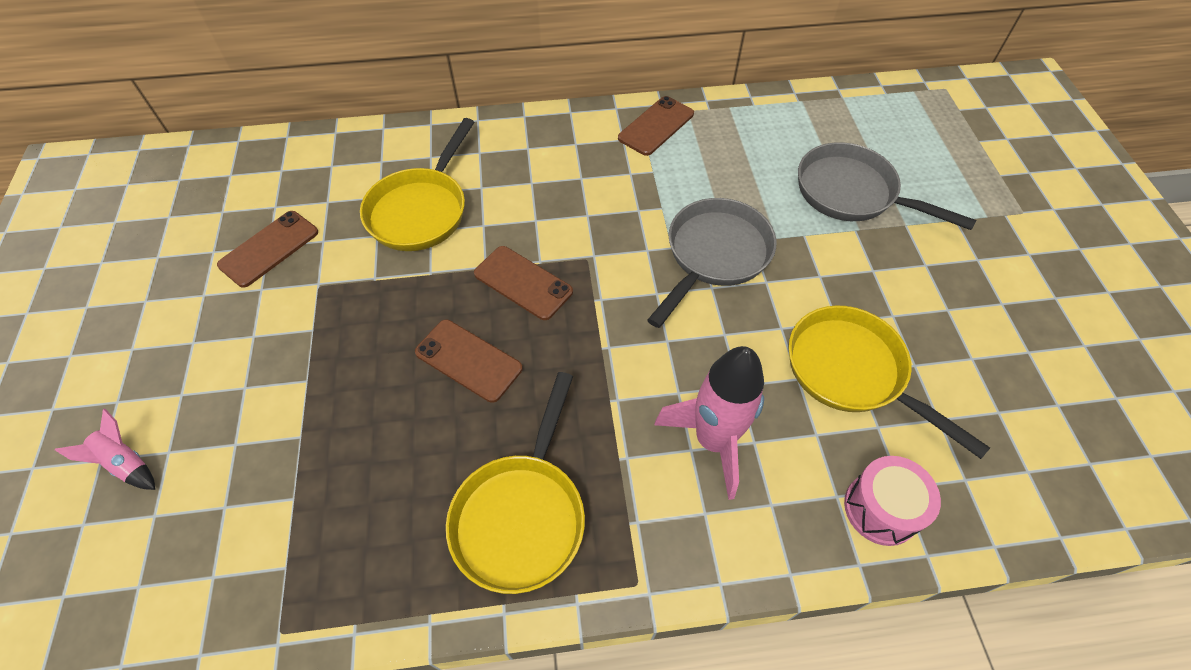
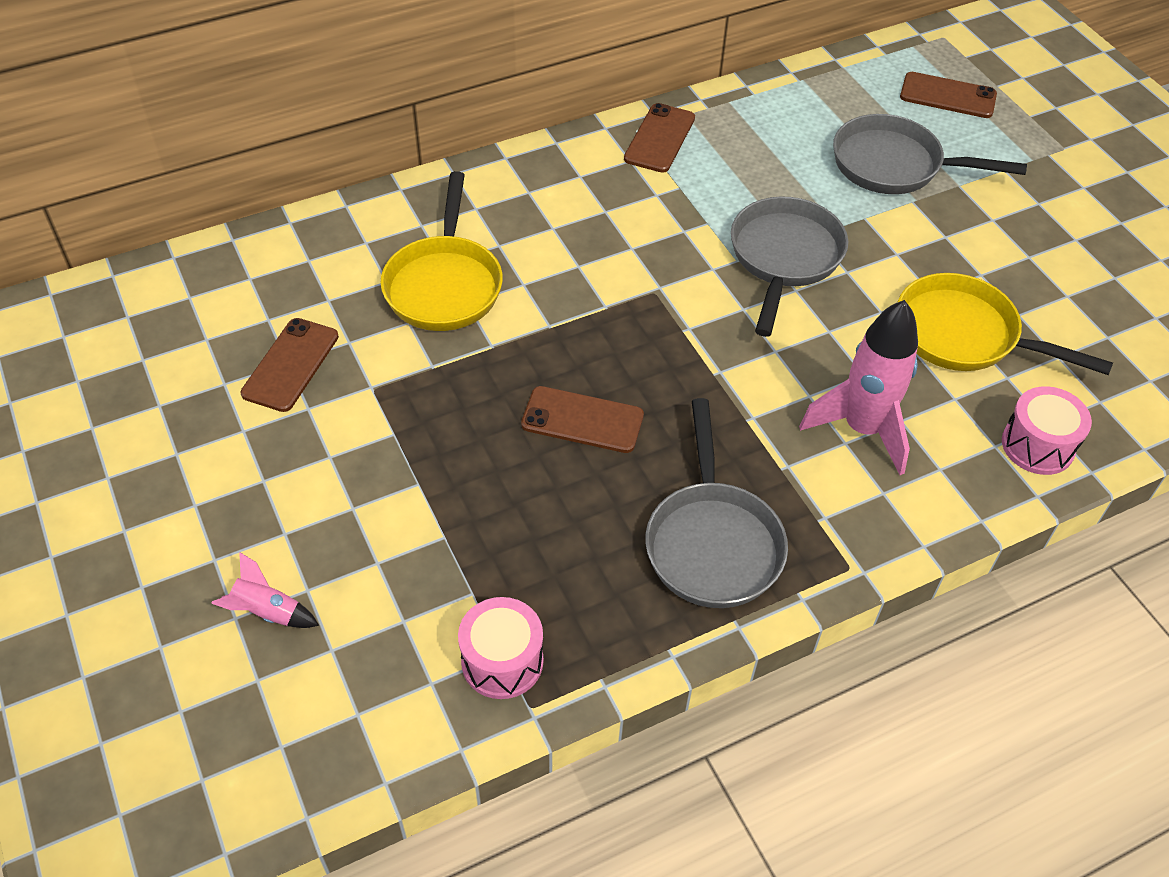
camera: 20 degrees left, 5 degrees down
(281, 576) = (502, 661): none -> pink drum
(522, 515) = (712, 542): yellow pan -> grey pan
(523, 282) = (599, 331): brown phone -> brown phone (948, 96)

